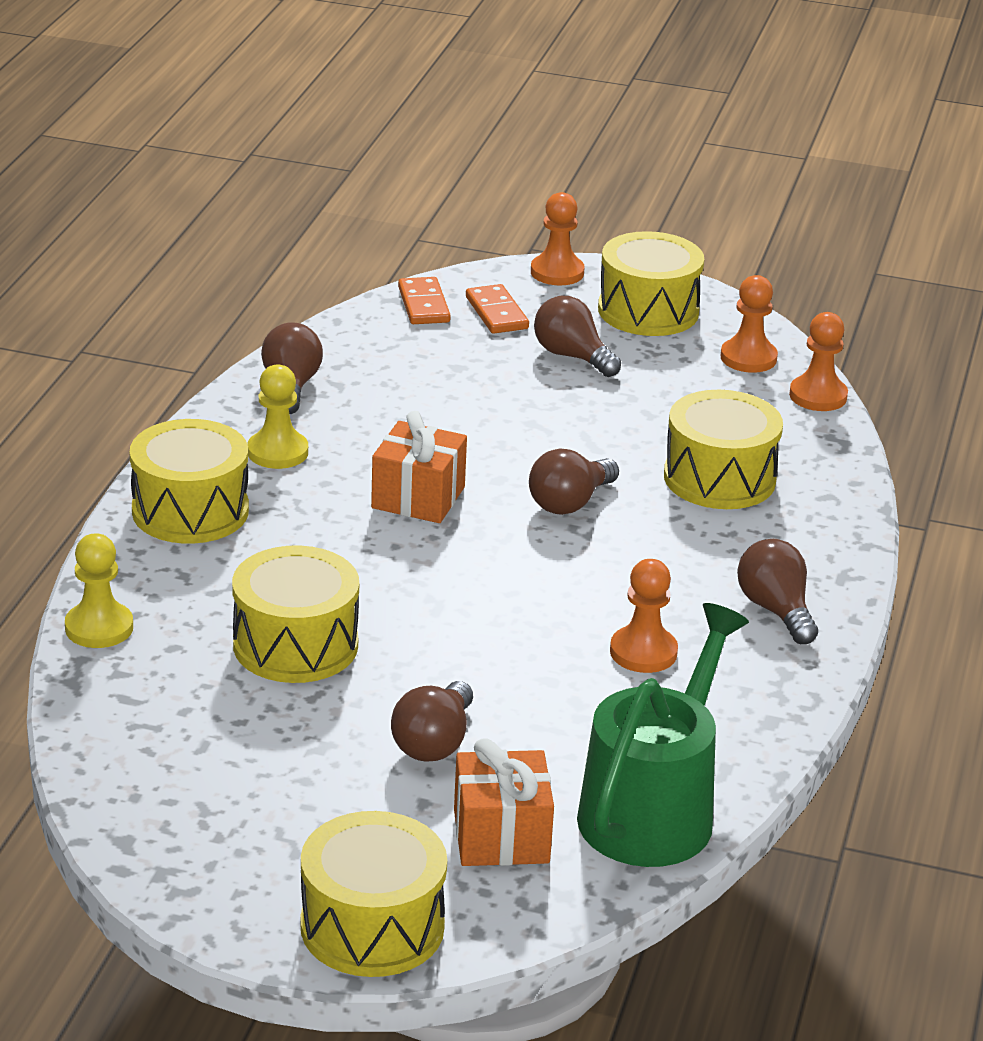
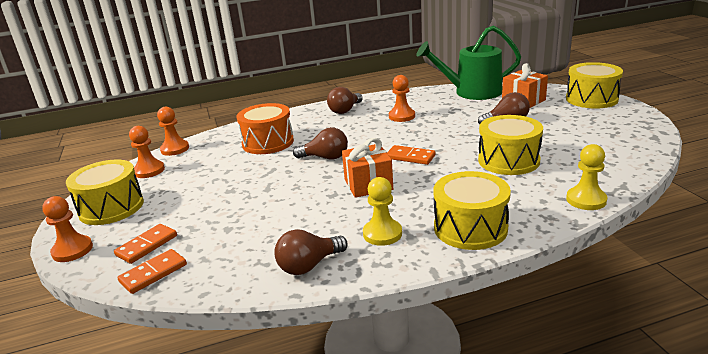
camera: 120 degrees left, 5 degrees down
(451, 572) = (410, 157): none -> orange domino
(572, 356) = (185, 206): brown light bulb -> none
(719, 478) = (268, 142): yellow drum -> orange drum

